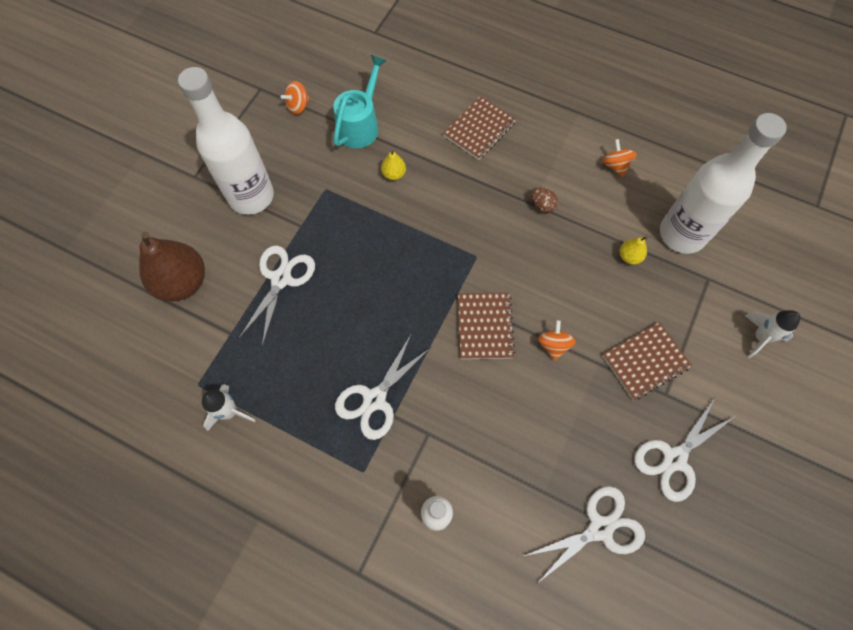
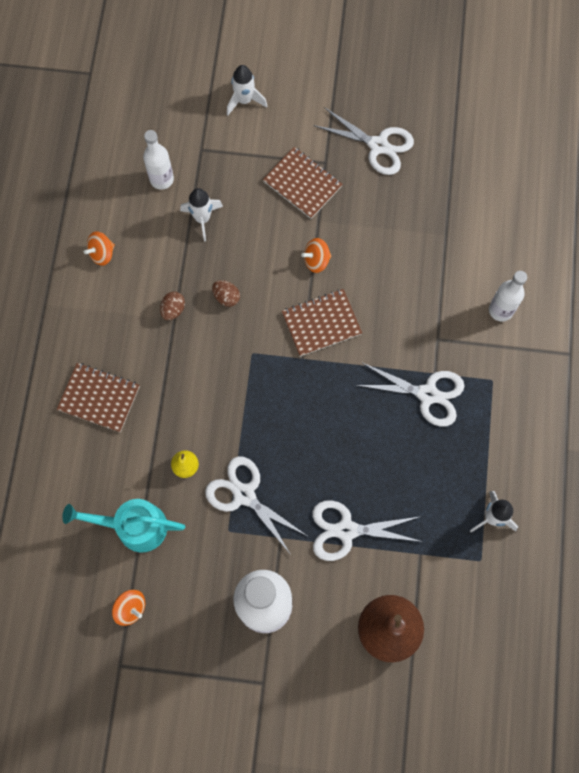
camera: 110 degrees left, 5 degrees up
(540, 252) = (226, 297): none -> brown egg
(600, 528) = (456, 187): white scissors -> white scissors (244, 495)
(629, 257) = (202, 219): yellow pear -> white rocket
(682, 234) = (162, 179): white bottle -> white bottle, size x0.52

